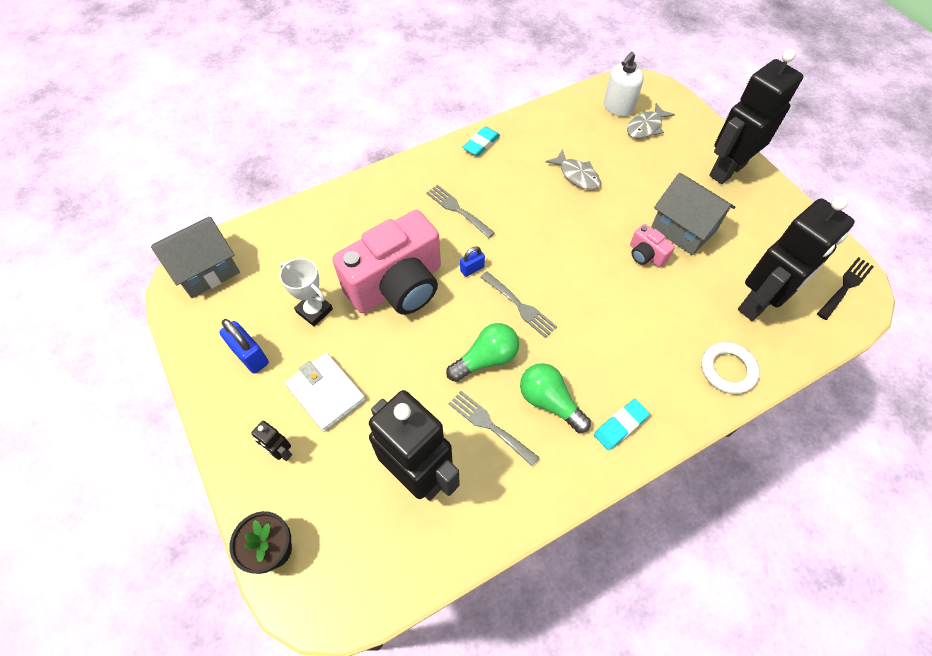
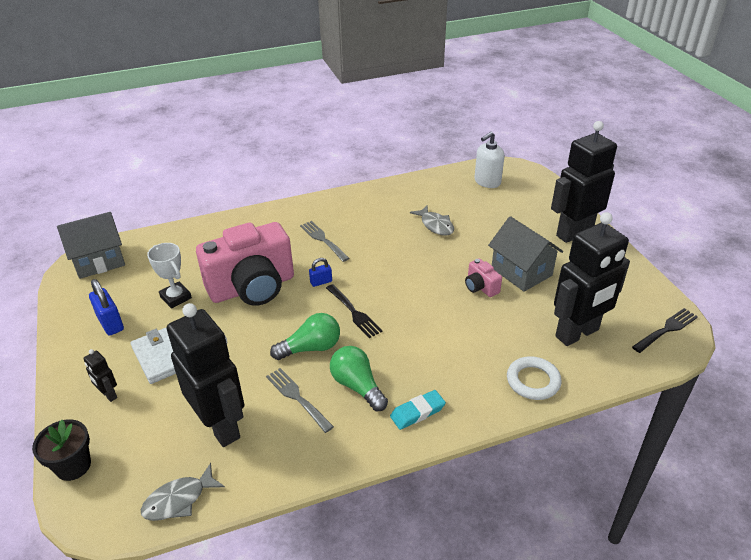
camera: 10 degrees right, 20 degrees down
(481, 144) = (359, 197): turquoise eraser -> none
(519, 306) = (354, 312): grey fork -> black fork
(646, 127) = (508, 197): grey fish -> grey fish (179, 500)

